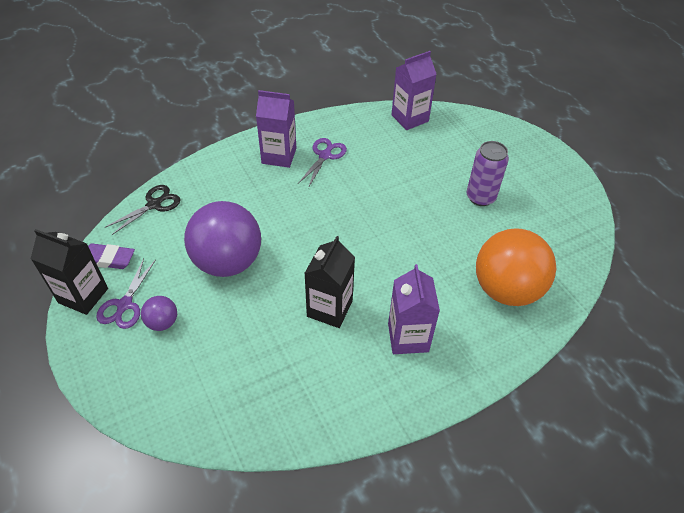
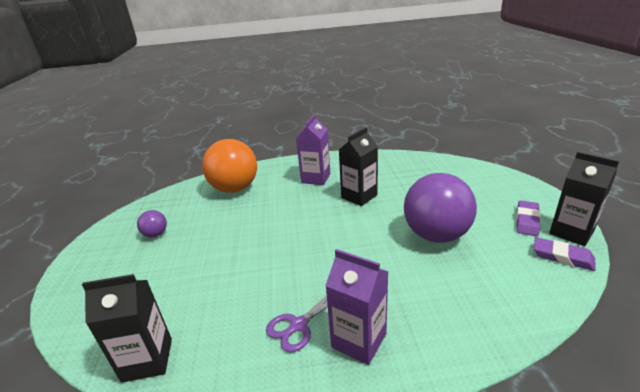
camera: 155 degrees left, 20 degrees down
(124, 305) = (527, 221): purple scissors -> purple eraser
(154, 204) = (531, 305): black scissors -> none
(162, 322) = (489, 206): purple ball -> purple ball (156, 234)
(410, 118) = (147, 360): purple carton -> black carton
(480, 197) = (183, 244): purple can -> none

